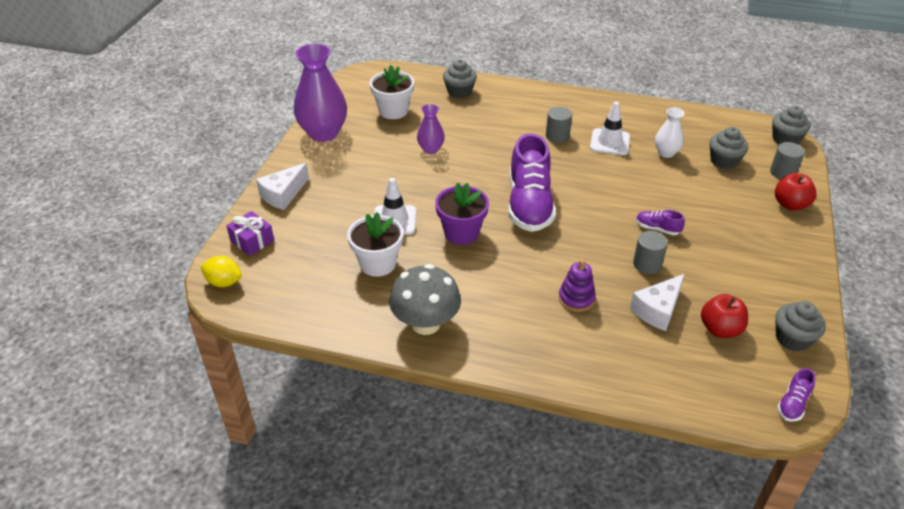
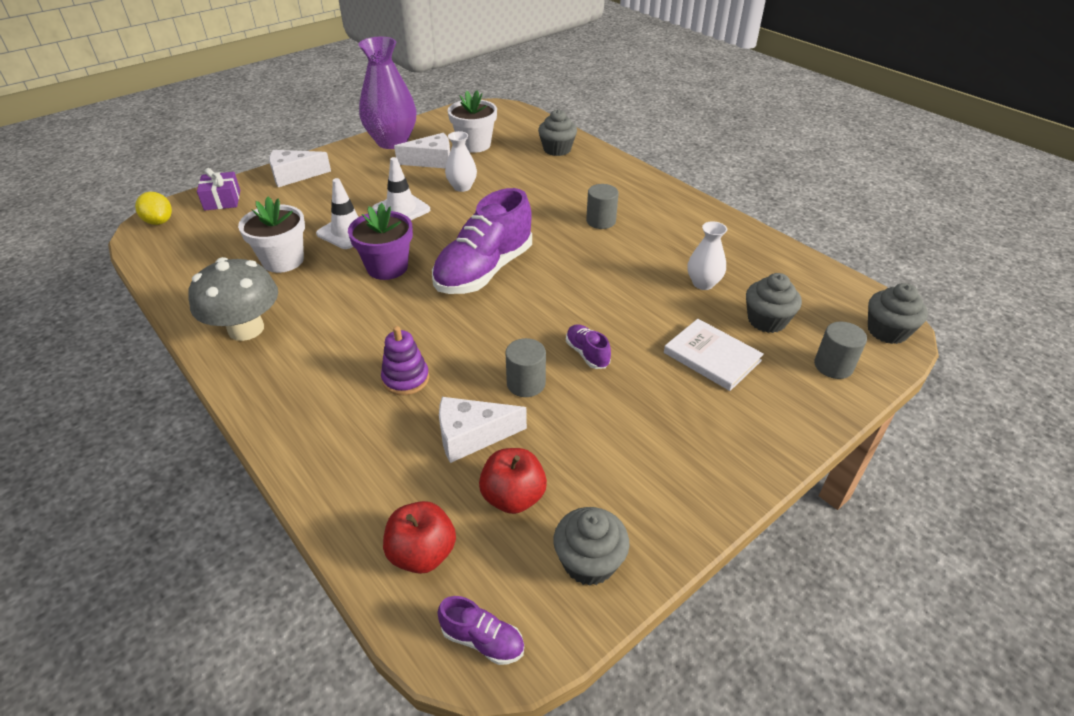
camera: 35 degrees right, 0 degrees up
(379, 137) = (432, 161): none -> white cheese
(431, 149) = (462, 187): purple vase -> white vase
(609, 142) = (650, 248): white traffic cone -> white traffic cone (401, 209)
(722, 197) = (712, 357): none -> white book
(790, 204) = (796, 406): red apple -> red apple (422, 553)
(793, 404) = (482, 640): purple shoe -> purple shoe turned 135 degrees counterclockwise

